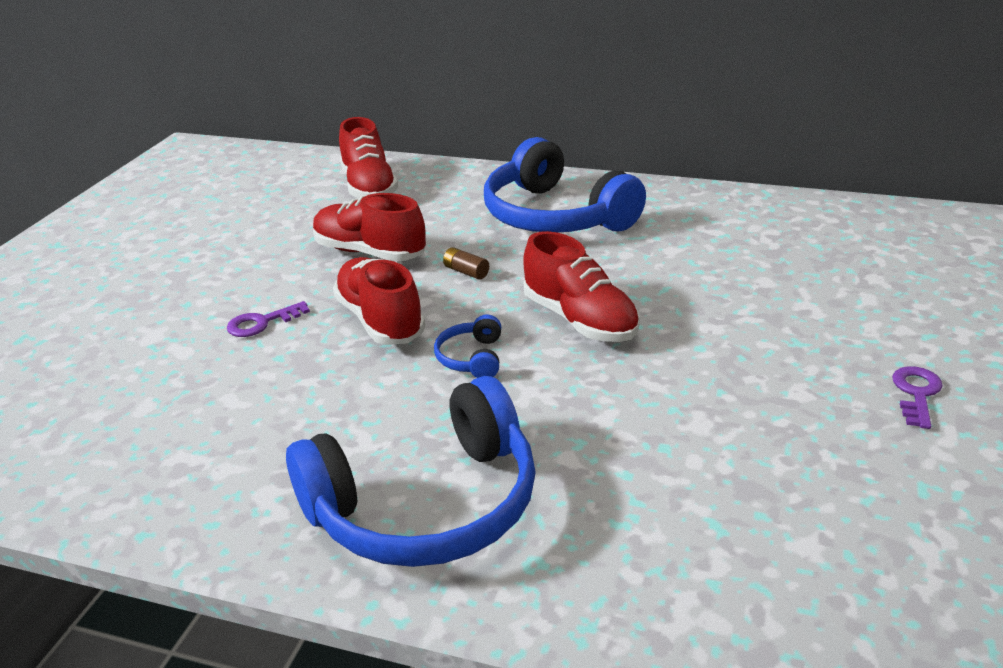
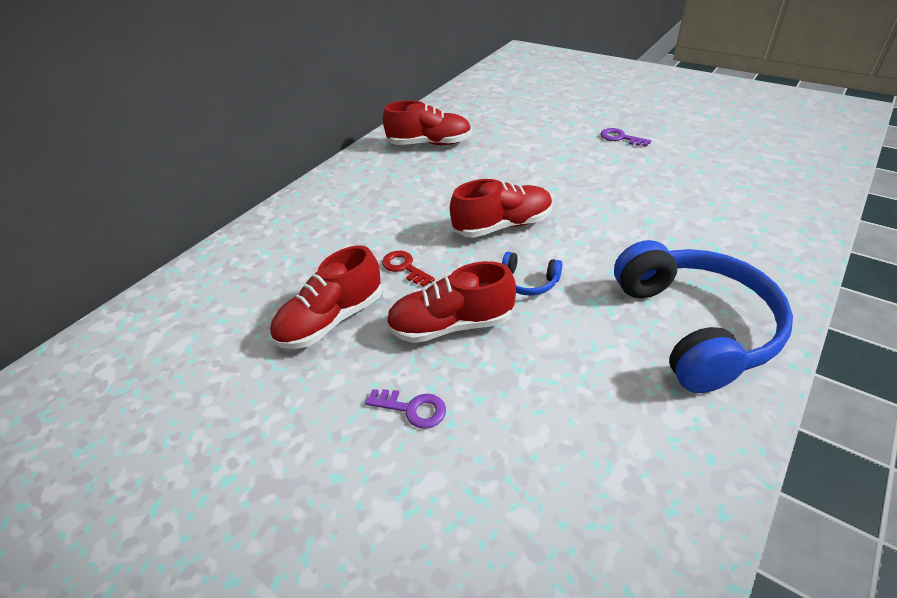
camera: 70 degrees left, 10 degrees up
(262, 323) = (412, 409): purple key -> purple key turned 60 degrees counterclockwise
(369, 187) = (199, 307): red shoe -> red shoe (429, 143)
(466, 272) = (404, 267): brown battery -> red key
(555, 216) = (352, 211): blue headphones -> none

